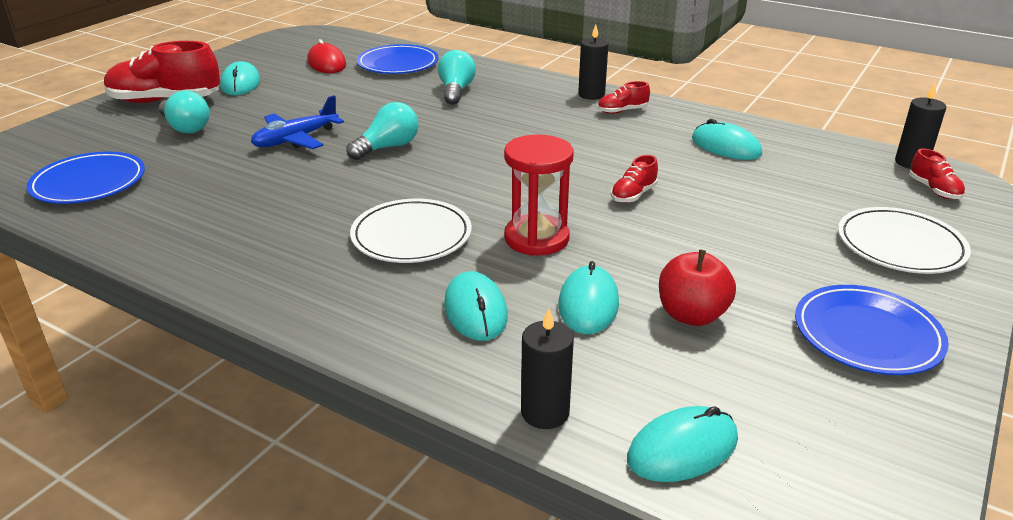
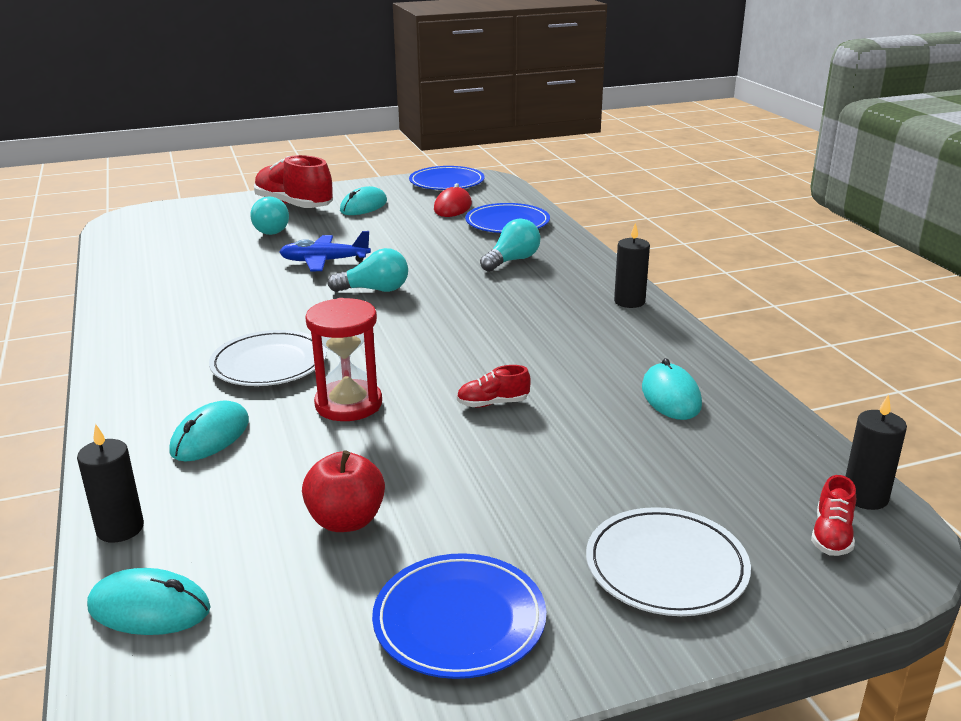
camera: 40 degrees right, 5 degrees down
(89, 183) = (158, 250): blue plate -> blue plate (447, 182)
(588, 304) = (289, 471): turquoise mouse -> none
(622, 111) = (630, 326): red shoe -> none

